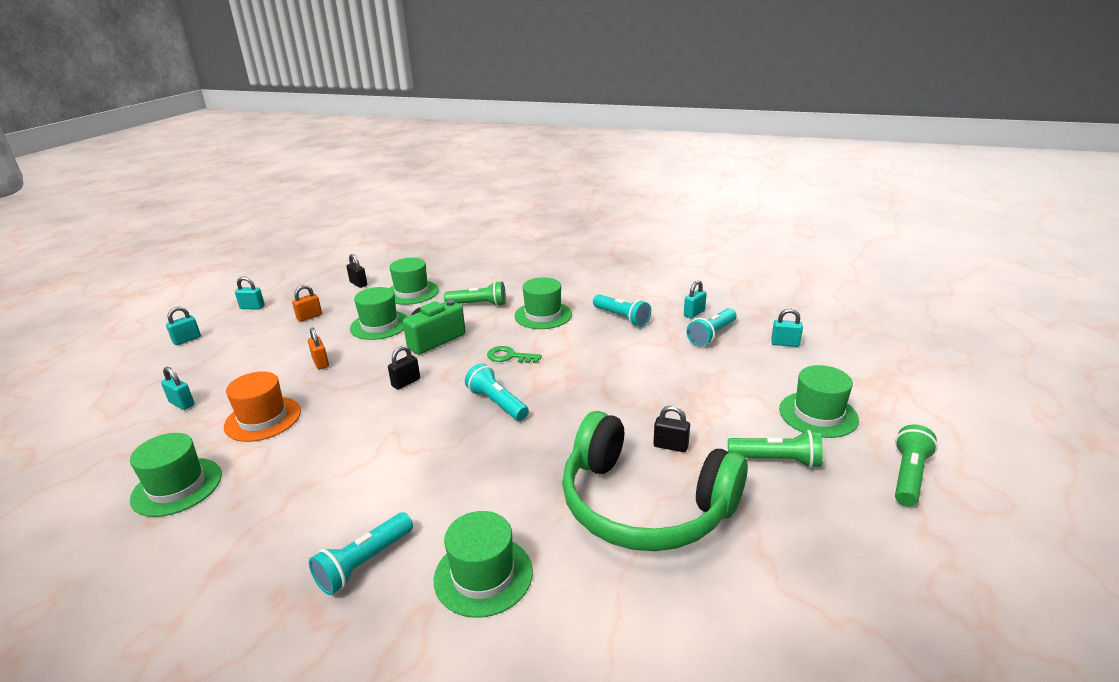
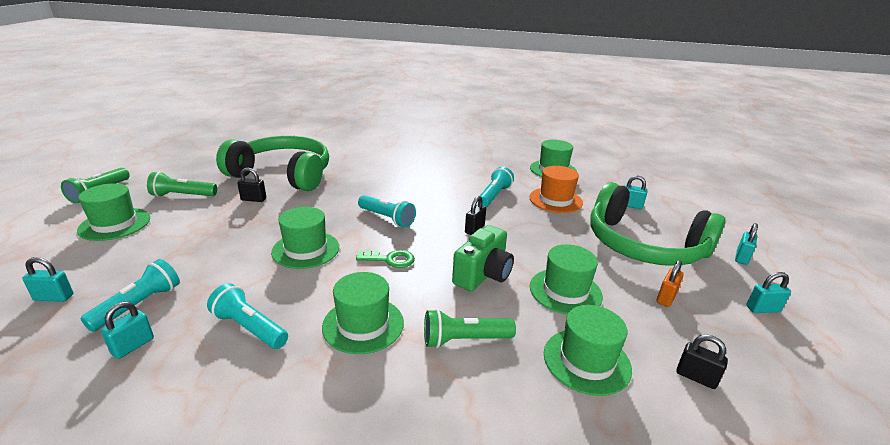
camera: 165 degrees right, 0 degrees up
(255, 355) = (643, 245): none -> green headphones
(321, 363) = (571, 242): orange padlock -> none
(364, 563) = (424, 153): turquoise flashlight -> turquoise flashlight (494, 196)
(483, 575) = (367, 153): green hat -> green hat (305, 249)

